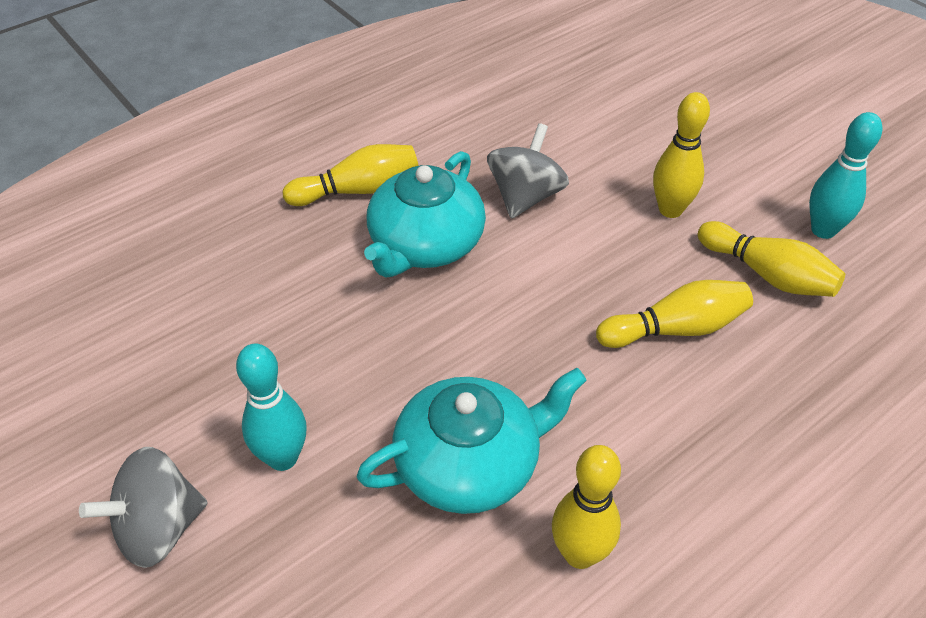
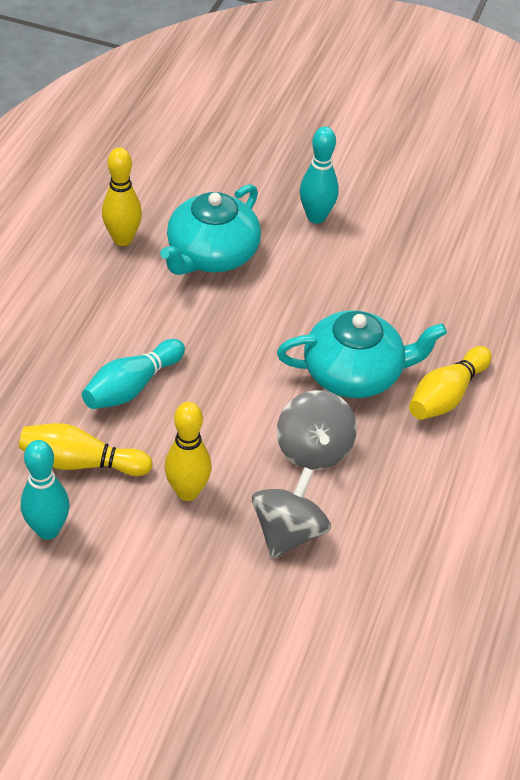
camera: 145 degrees right, 0 degrees up
(159, 528) = (344, 168): grey spinning top -> grey spinning top (288, 532)
(425, 244) = (354, 373): turquoise teapot -> turquoise teapot turned 90 degrees clockwise
(675, 329) = (132, 387): yellow bowling pin -> turquoise bowling pin

